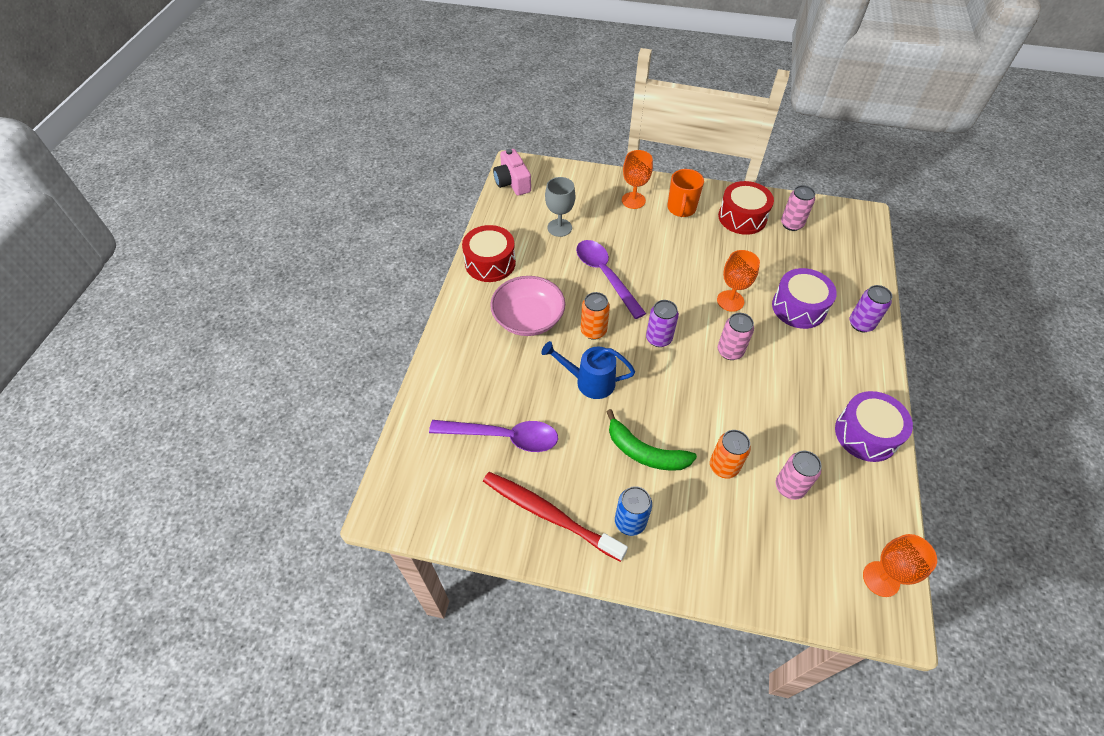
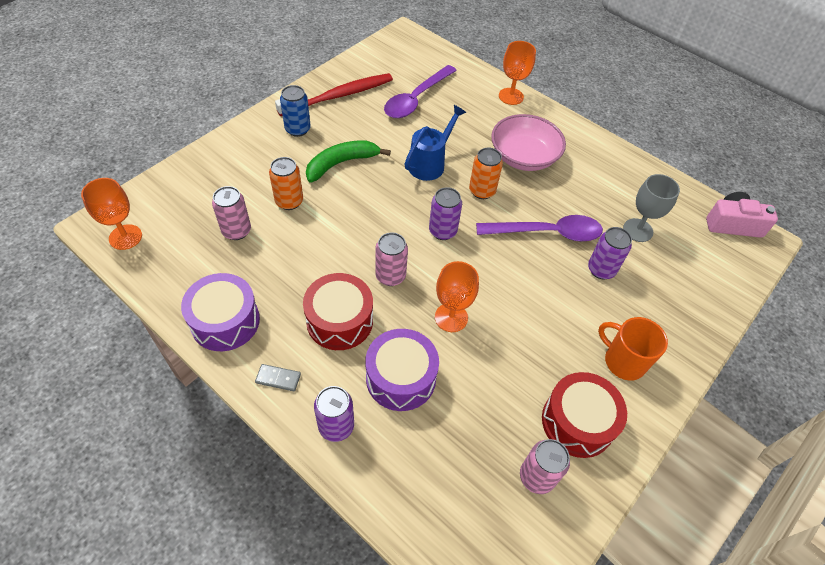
camera: 115 degrees right, 0 degrees up
(490, 263) = (608, 160): red drum -> red drum (339, 320)
(615, 237) = (601, 269): none -> purple can
(633, 200) = (659, 319): orange goblet -> orange goblet (511, 96)
(867, 373) = (278, 378): none -> grey domino

